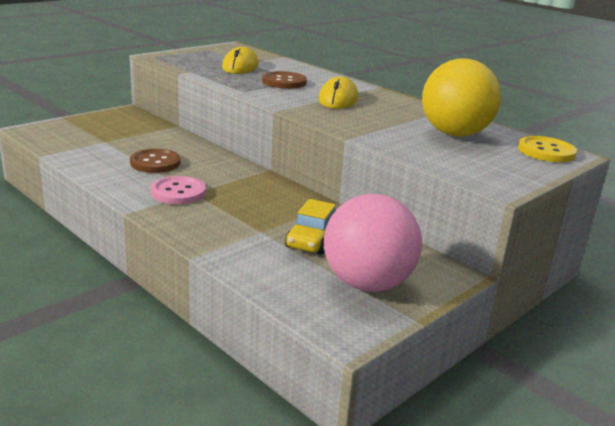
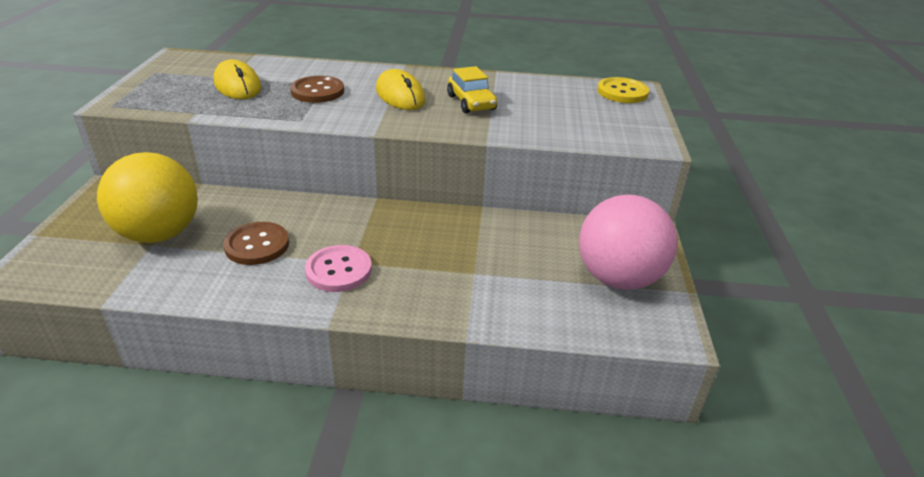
camera: 40 degrees left, 10 degrees up
(312, 240) = (524, 258): yellow car -> yellow car (471, 103)
(454, 134) = (545, 100): yellow ball -> yellow ball (160, 234)

